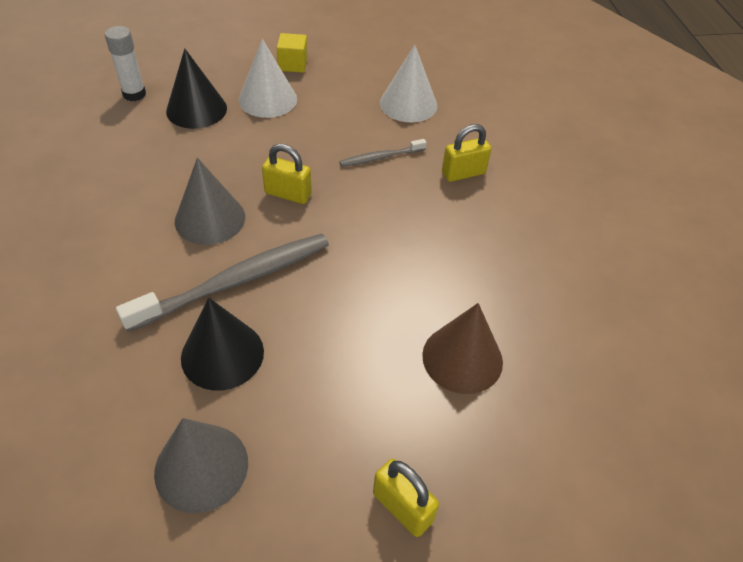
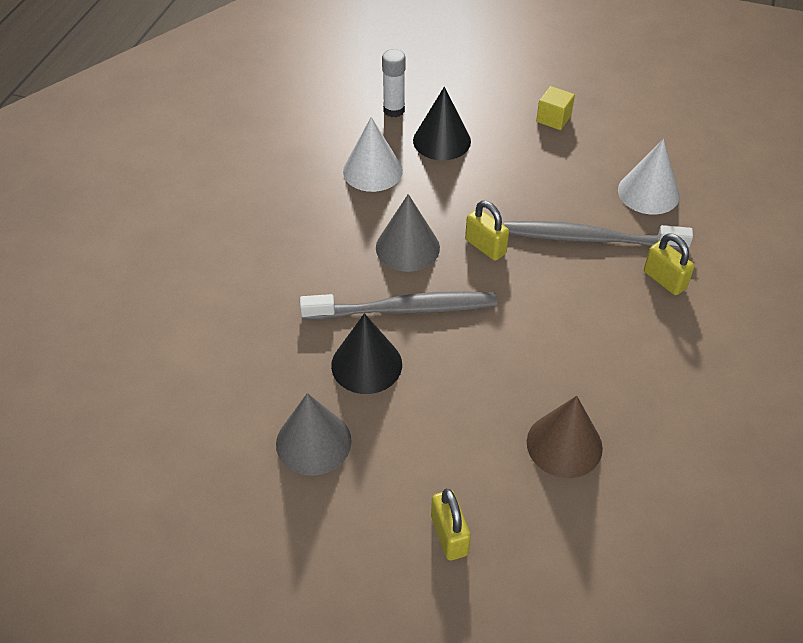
camera: 30 degrees right, 0 degrees up
(267, 99) = (511, 148): white cone -> white cone (372, 171)
(381, 157) = (590, 239): grey toothbrush -> grey toothbrush, size x2.01
(463, 173) = (664, 280): yellow padlock -> yellow padlock turned 45 degrees clockwise

